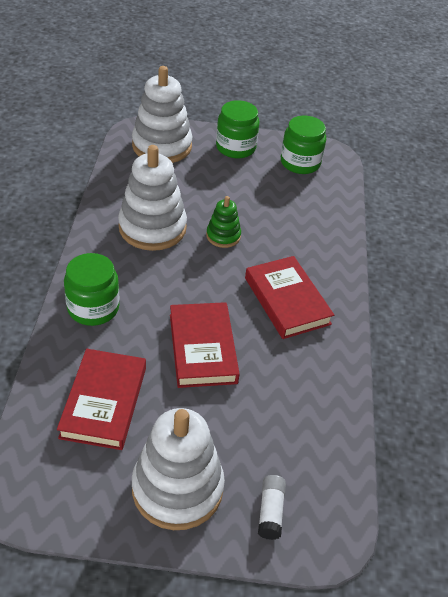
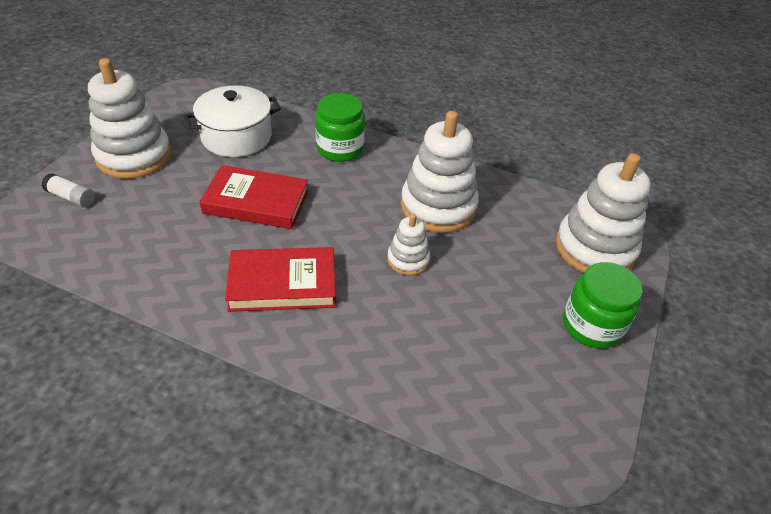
camera: 110 degrees right, 0 degrees up
(104, 402) = (236, 137): red book -> white pot
(223, 236) = (408, 260): green stacking toy -> white stacking toy
(300, 163) = (550, 396): green jar -> none

